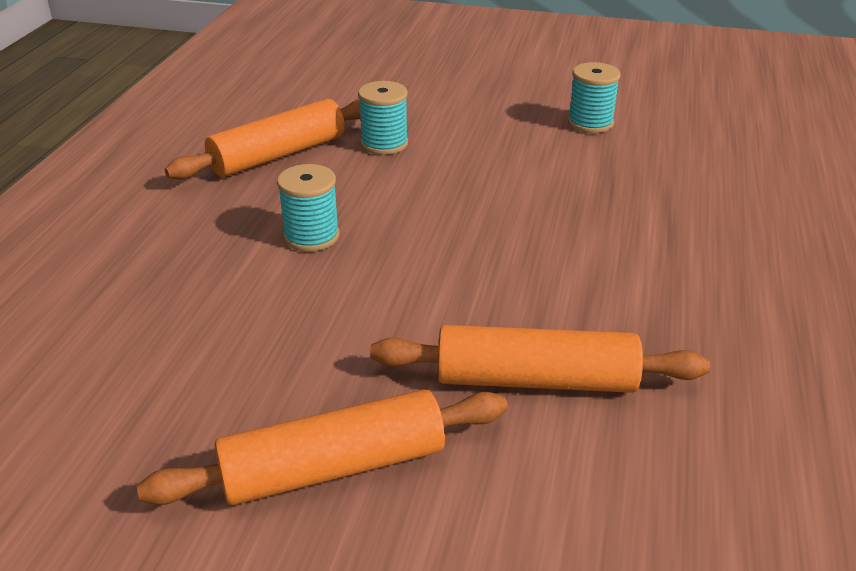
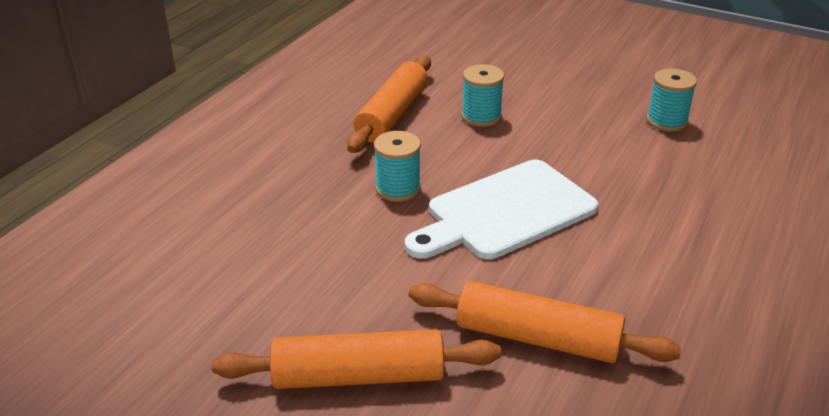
camera: 15 degrees right, 0 degrees up
(278, 155) = (392, 115): orange rolling pin -> orange rolling pin turned 45 degrees counterclockwise
(448, 244) = (505, 212): none -> white cutting board

